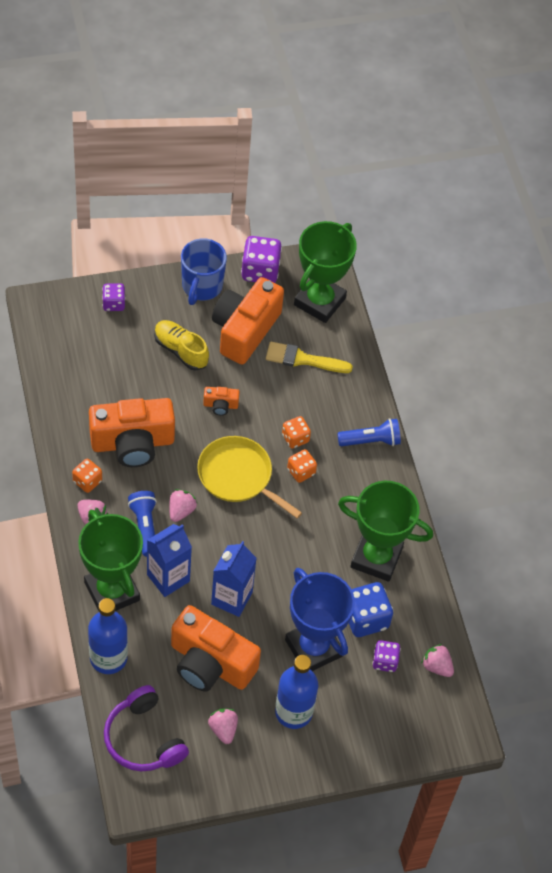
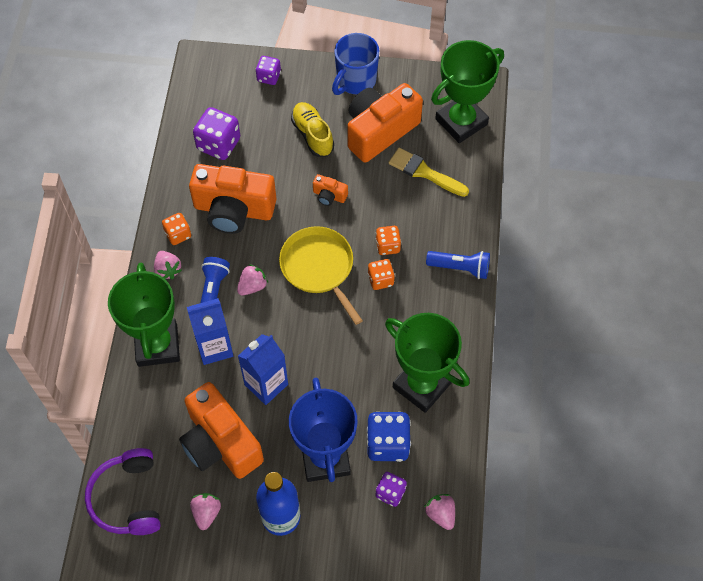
camera: 25 degrees right, 5 degrees up
(108, 658) = (128, 408): blue bottle -> none
(260, 271) = (416, 80): purple dice -> purple dice (218, 144)

